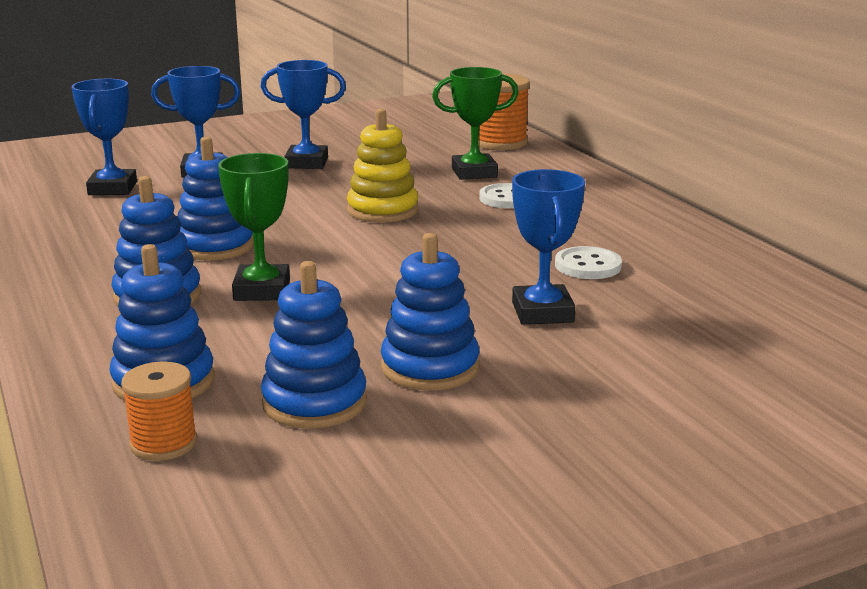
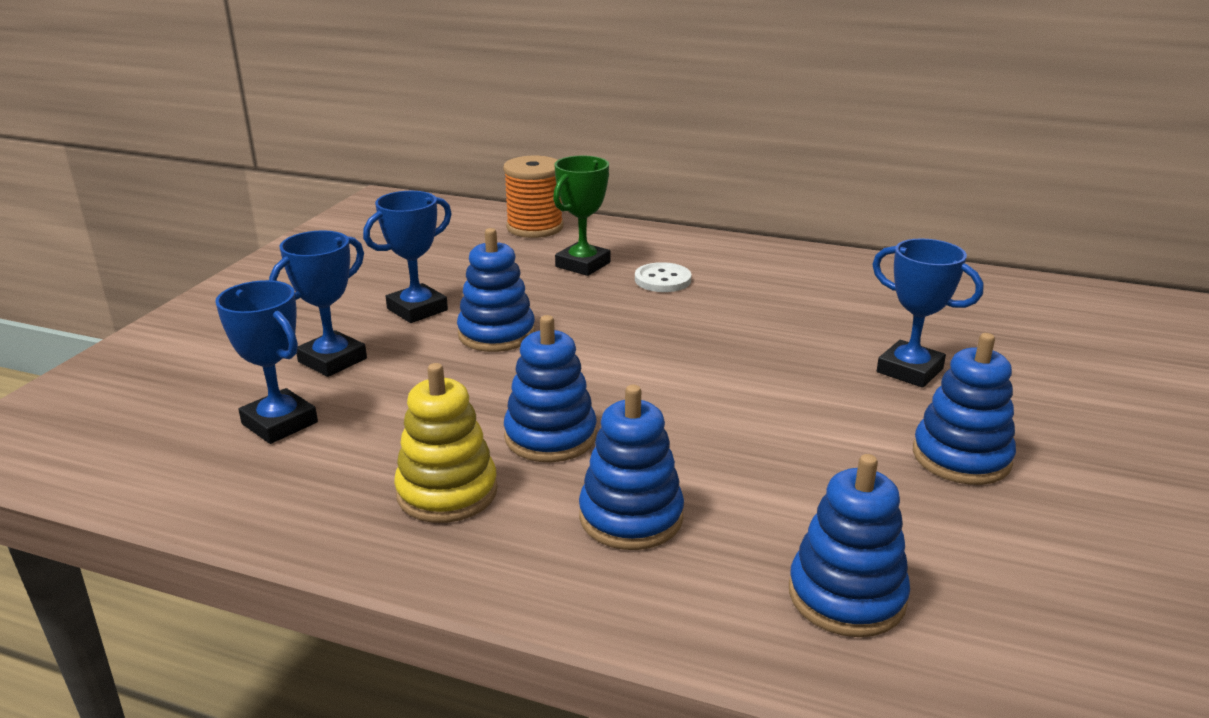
camera: 45 degrees left, 5 degrees up
(163, 443) = (986, 651): orange spool -> none
(262, 290) = (697, 459): green trophy -> none
(314, 402) = (975, 536): blue stacking toy -> blue stacking toy (496, 334)
(382, 210) = (600, 332): yellow stacking toy -> yellow stacking toy (447, 492)
(588, 266) = (844, 317): white button -> none

